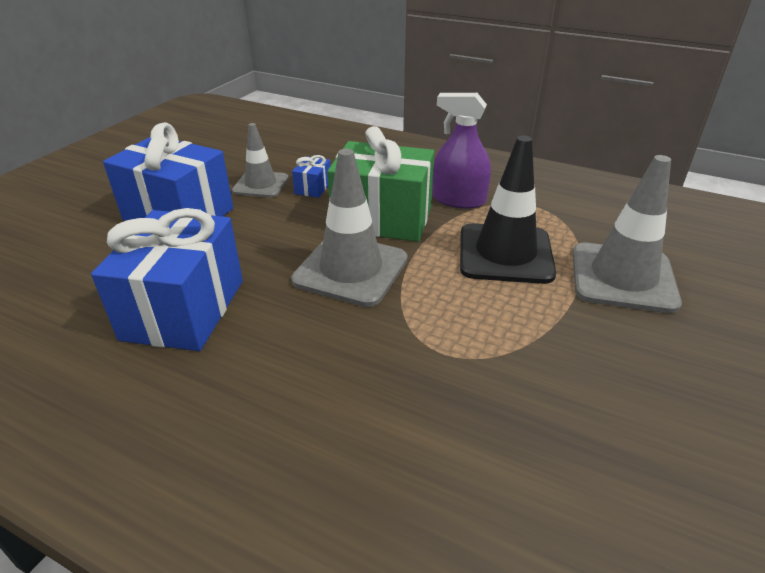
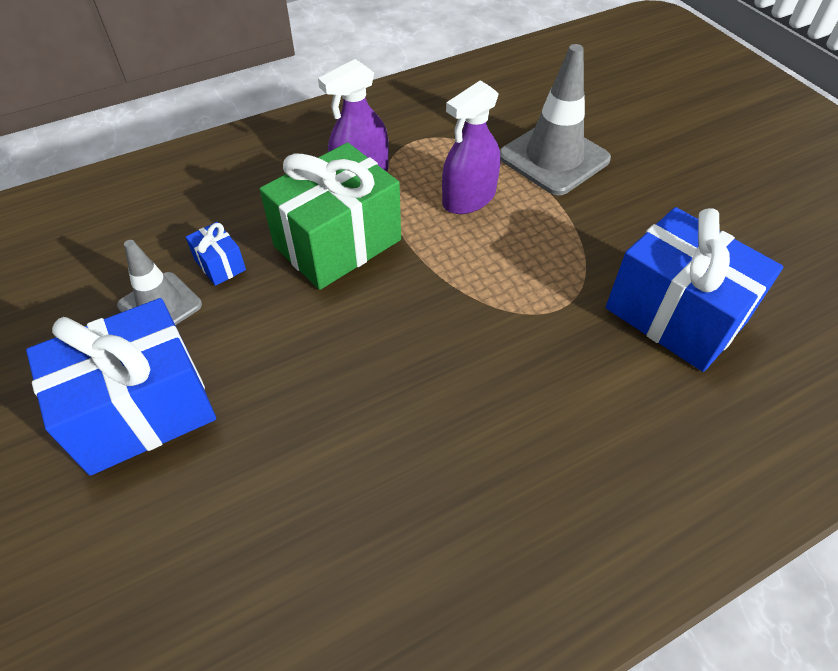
camera: 55 degrees left, 15 degrees up
(184, 309) = (348, 471): blue gift -> blue gift (675, 315)
(351, 270) = (400, 308): grey traffic cone -> none
(505, 254) = (469, 198): black traffic cone -> purple spray bottle

